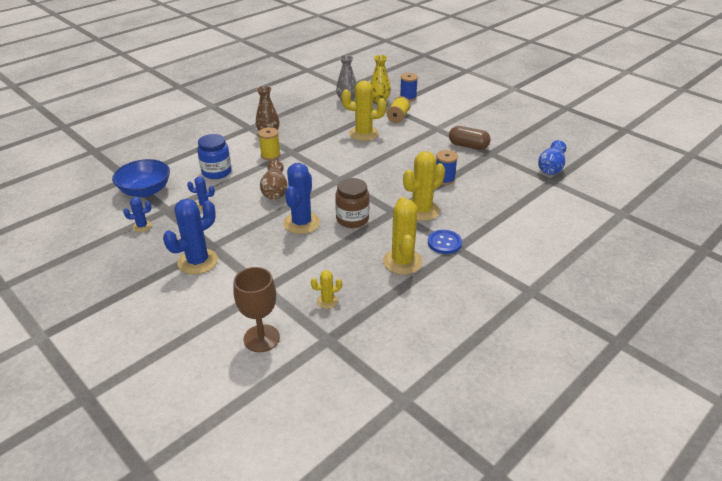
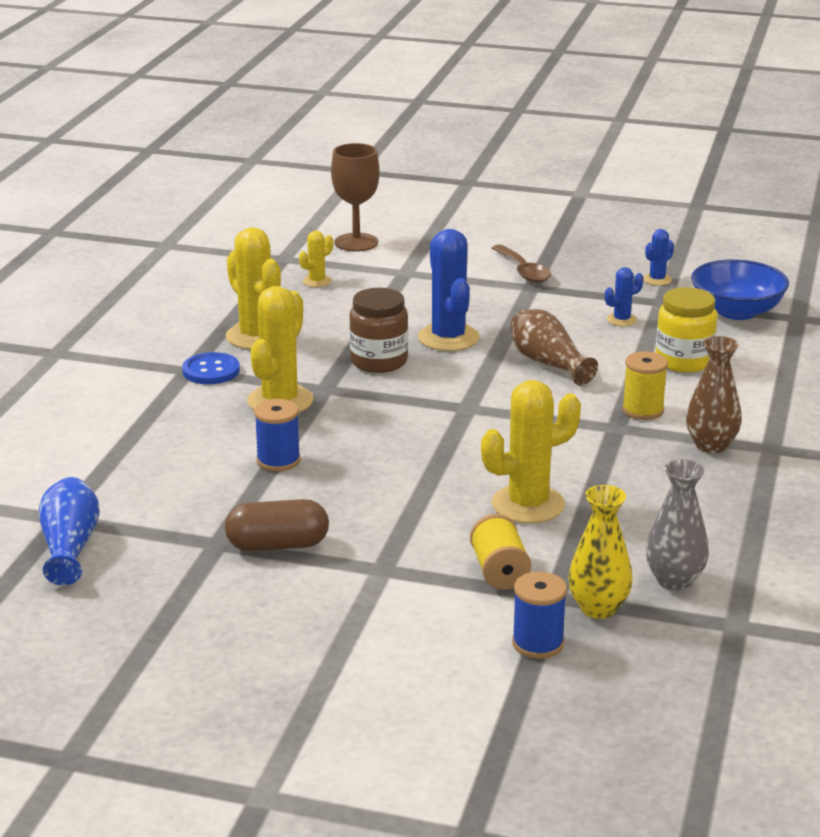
camera: 150 degrees right, 10 degrees down
(198, 261) = (523, 271): blue cactus -> brown spoon
(216, 172) = (683, 361): blue jar -> yellow jar

